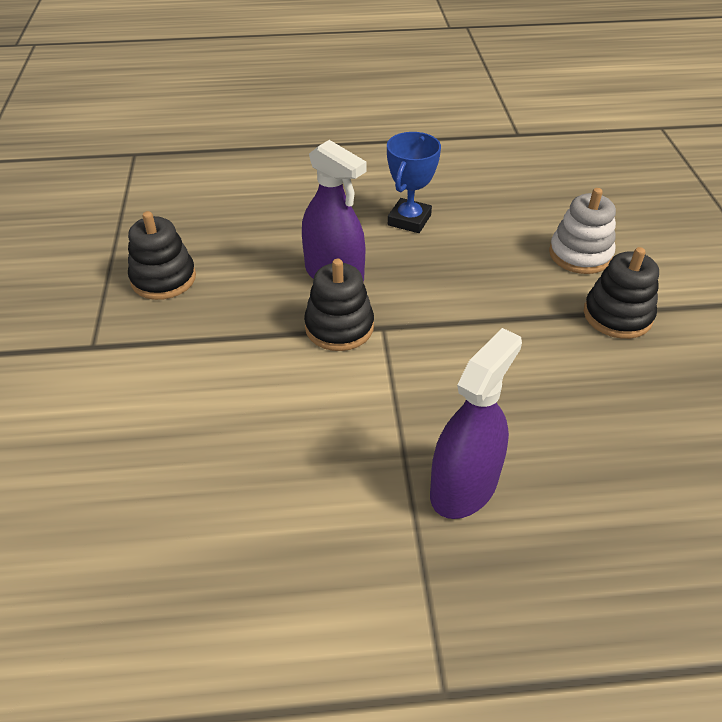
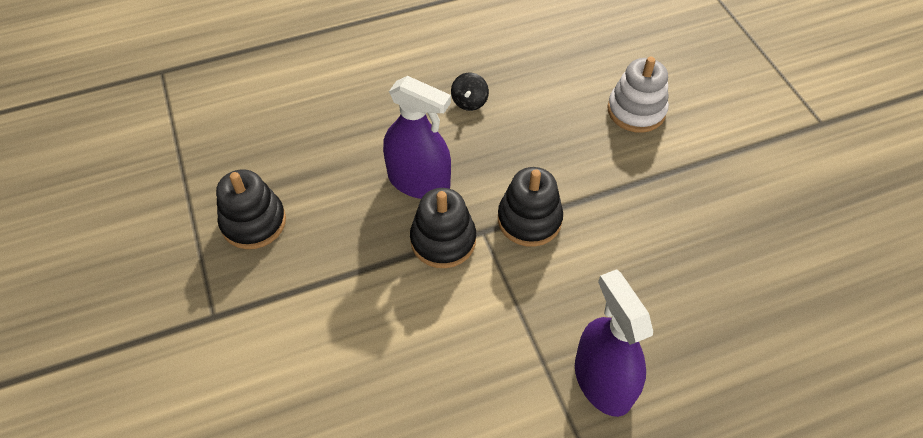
camera: 15 degrees left, 10 degrees up
(409, 220) = (469, 102): blue trophy -> black spinning top
(464, 486) = (603, 381): purple spray bottle -> purple spray bottle turned 45 degrees counterclockwise
(617, 315) = (685, 172): black stacking toy -> black stacking toy (529, 220)

